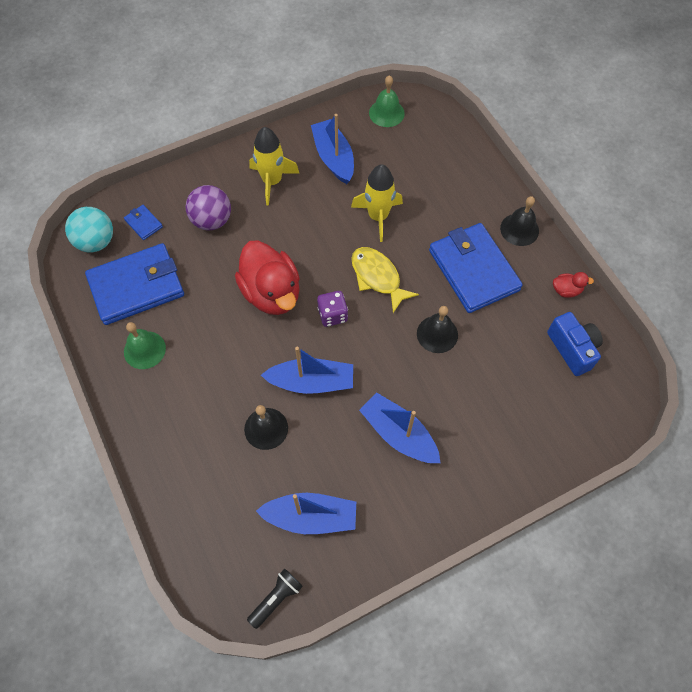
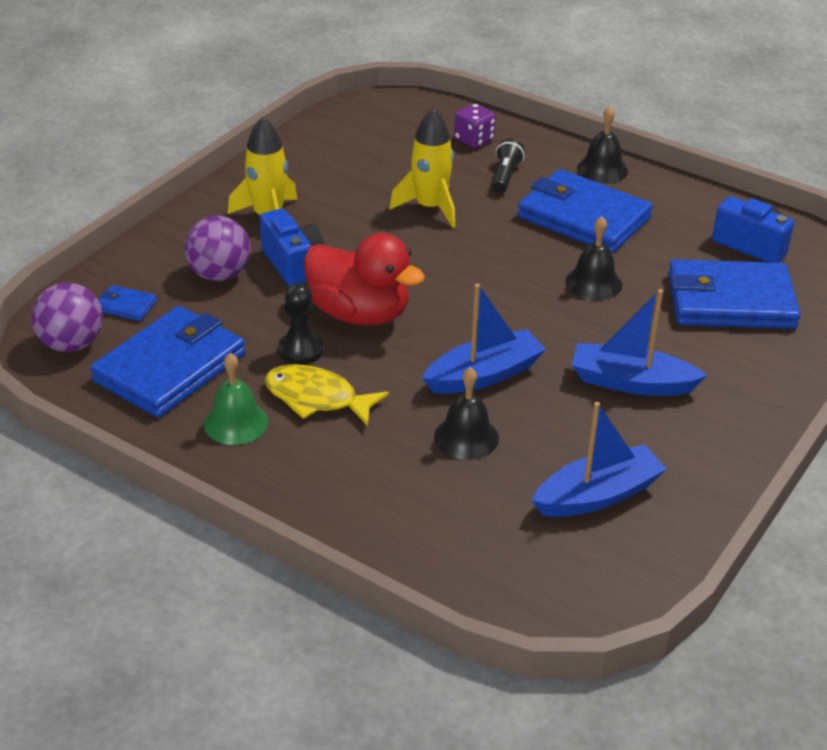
camera: 30 degrees left, 25 degrees down
(96, 242) = (72, 344): turquoise ball -> purple ball
(217, 307) = (300, 350): none -> black pawn
(260, 230) = (293, 264): none -> blue camera
(276, 598) = (626, 588): black flashlight -> black flashlight (505, 176)
(332, 315) = (454, 308): purple dice -> purple dice (474, 140)
(333, 158) = (328, 174): blue boat -> none
(377, 277) = (478, 258): yellow fish -> yellow fish (317, 398)
(386, 113) = (358, 119): green bell -> none
(518, 394) = (730, 301): none -> blue wallet
(566, 290) = (699, 201): red duck -> none

